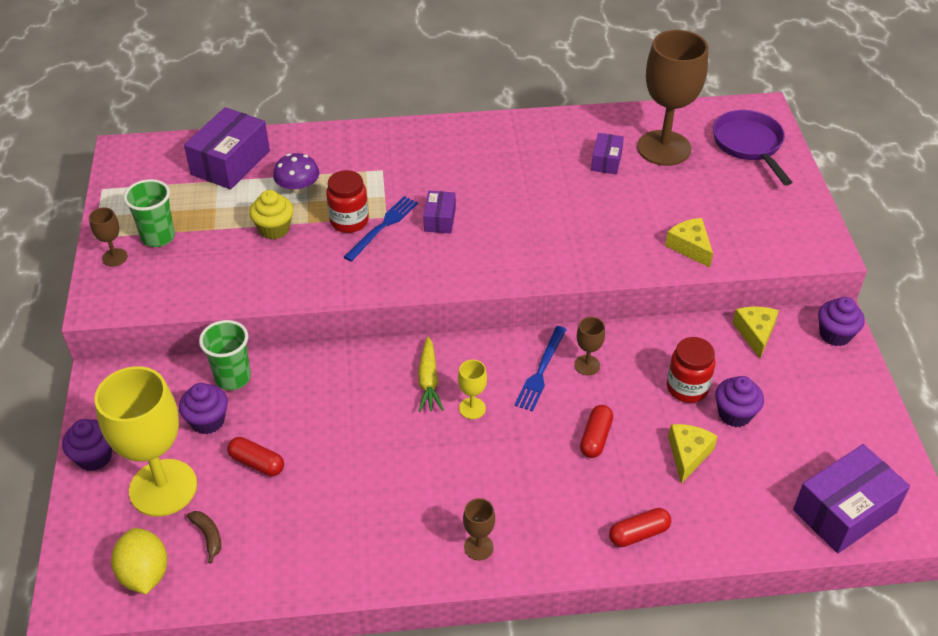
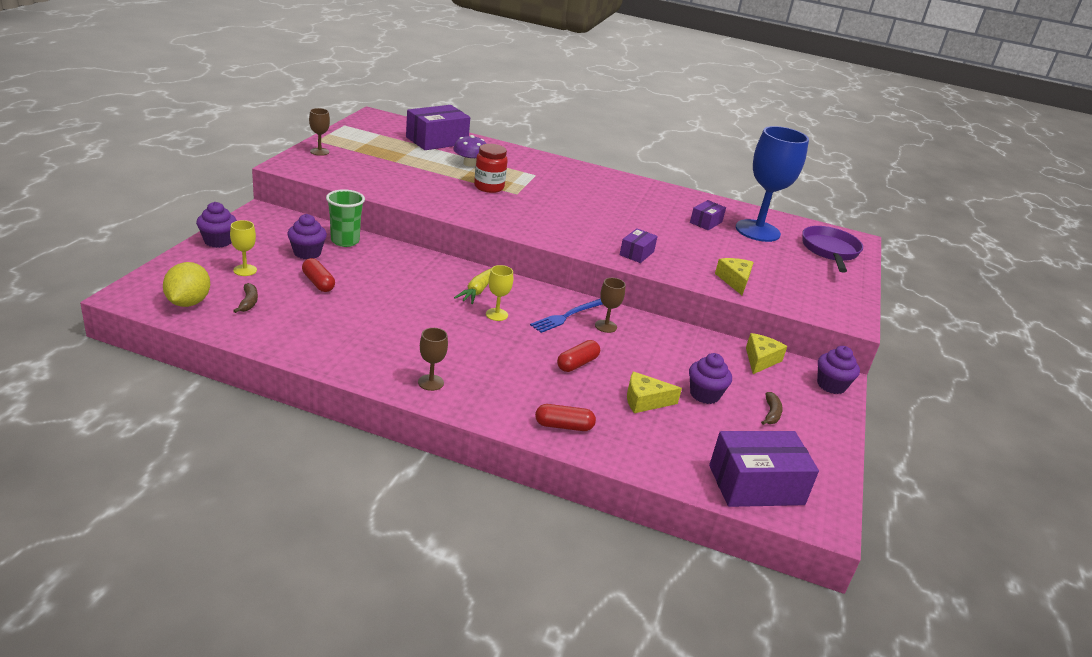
camera: 20 degrees right, 15 degrees down
(158, 237) = (356, 153): green cup -> none
(163, 488) = (245, 270): yellow goblet -> yellow goblet, size x0.42
(274, 229) = (434, 174): yellow cupcake -> none
(383, 227) = (509, 197): blue fork -> none
(440, 219) = (553, 207): purple box -> purple box (636, 253)
(664, 148) = (757, 231): brown goblet -> blue goblet
(687, 388) = (676, 366): red jar -> none
(688, 455) = (645, 401): yellow cheese -> yellow cheese turned 135 degrees counterclockwise
(805, 406) = (771, 413): none -> brown banana

